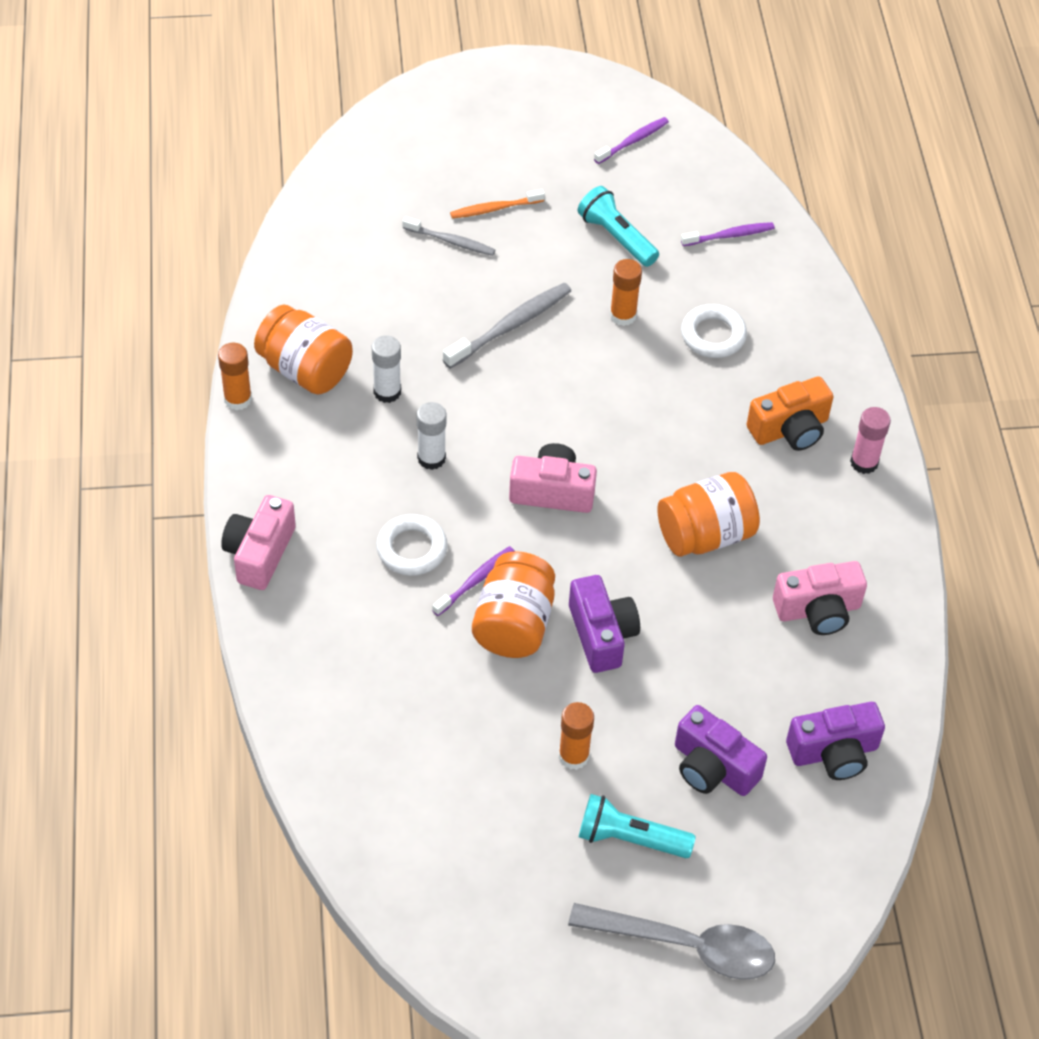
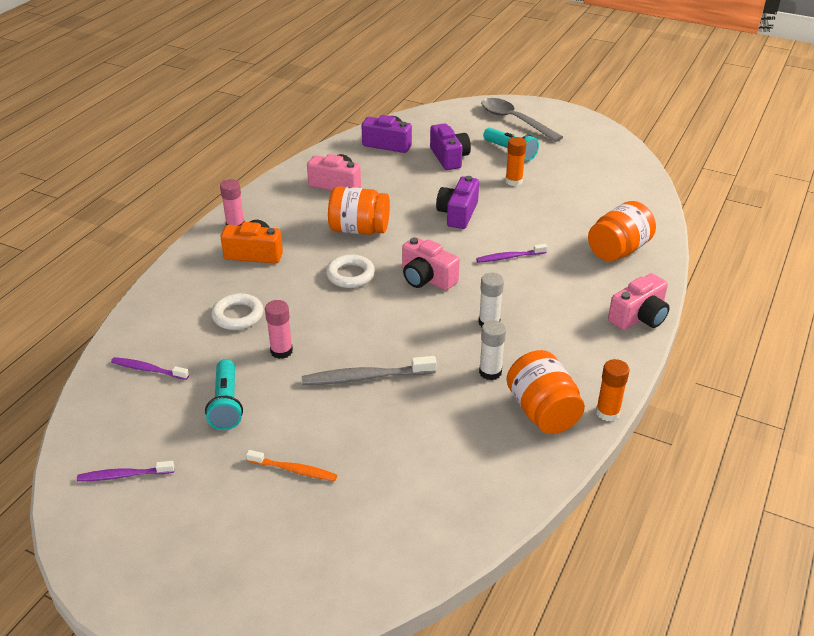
camera: 145 degrees left, 15 degrees down
(412, 549) = (537, 284): white ring -> white ring (350, 275)
(451, 241) = (354, 459): grey toothbrush -> none
(513, 624) = (503, 233): orange jar -> orange jar (618, 250)
(623, 315) = (281, 351): orange glue stick -> pink glue stick

